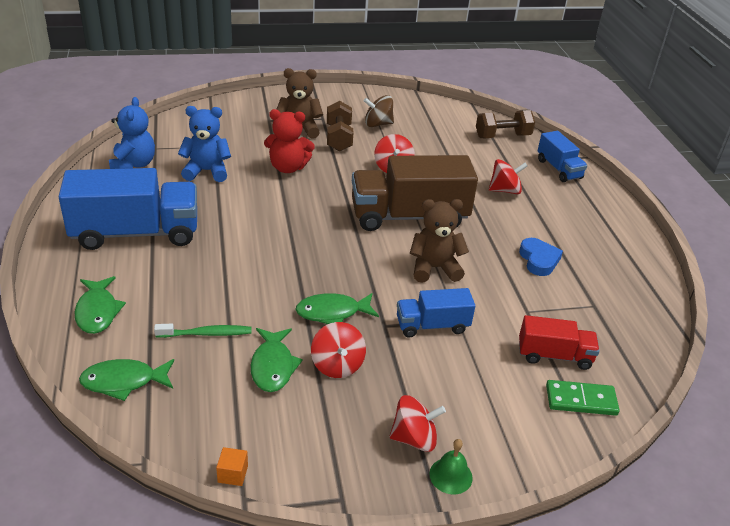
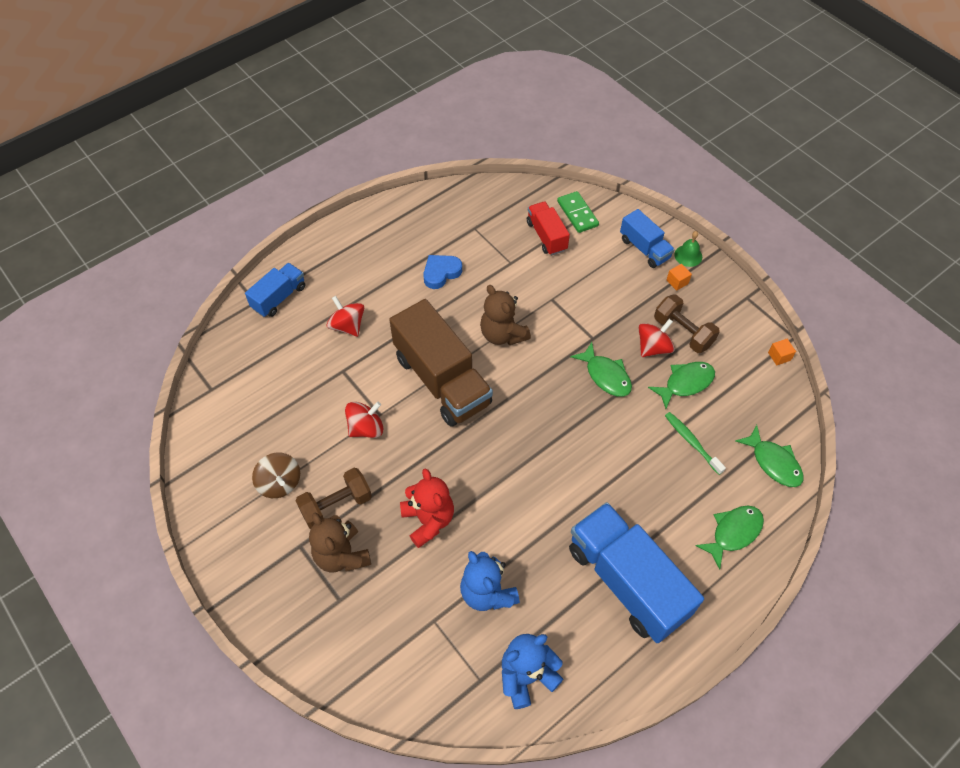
camera: 115 degrees left, 20 degrees up
(414, 438) = (677, 282): red spinning top -> orange cube
(432, 325) = (570, 310): blue truck -> blue truck (644, 248)
(502, 136) = (237, 360): brown dumbbell -> brown dumbbell (683, 332)

